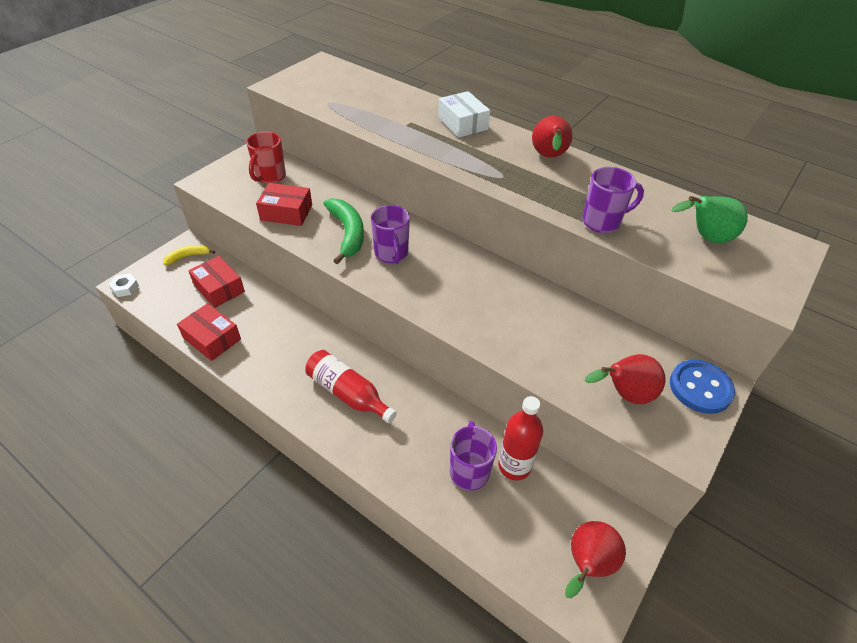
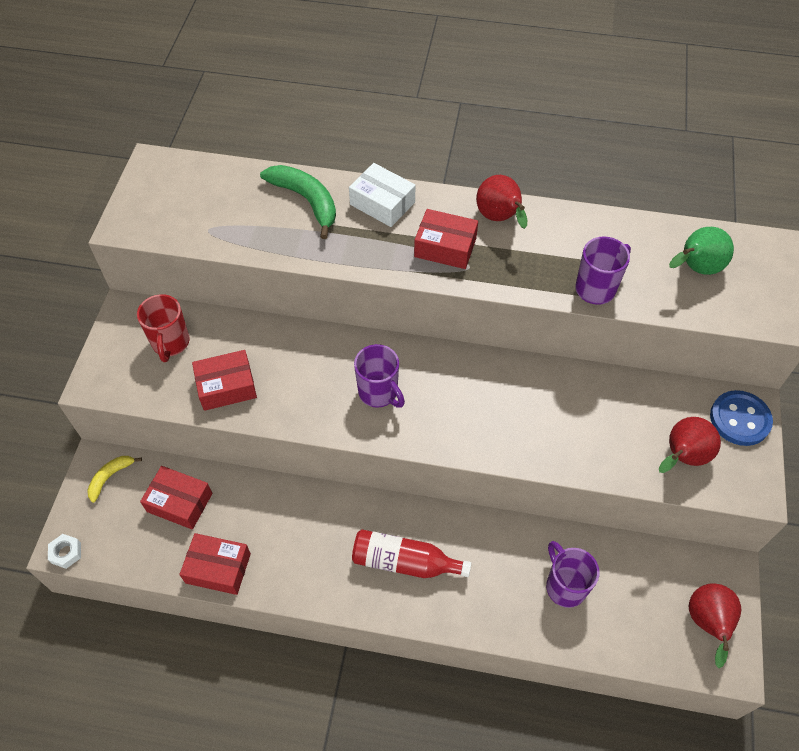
camera: 25 degrees left, 10 degrees up
(347, 233) = (314, 385): green banana -> green banana (306, 200)
(492, 160) = (445, 247): none -> red box
(514, 466) = (601, 561): red bottle -> none

